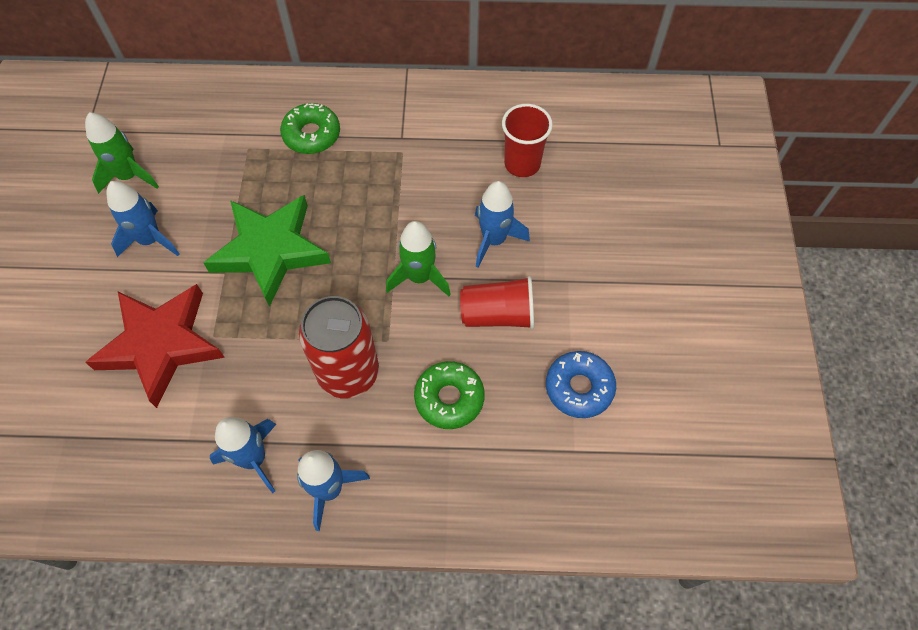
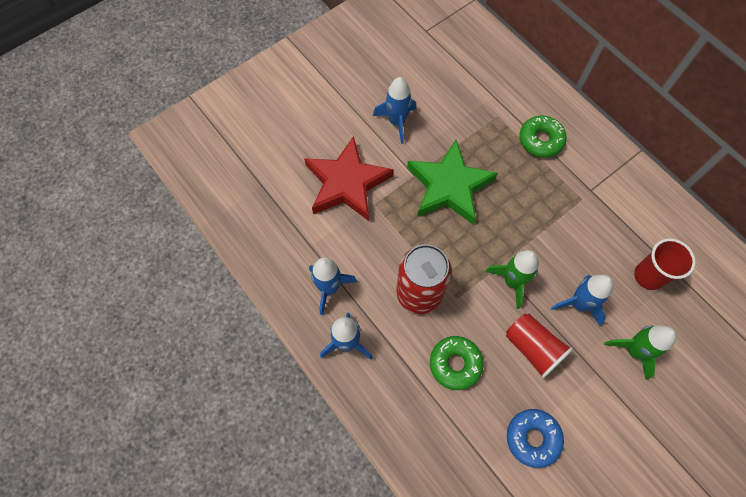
camera: 50 degrees right, 5 degrees up
(129, 176) = (421, 76): green rocket -> green rocket (633, 350)

